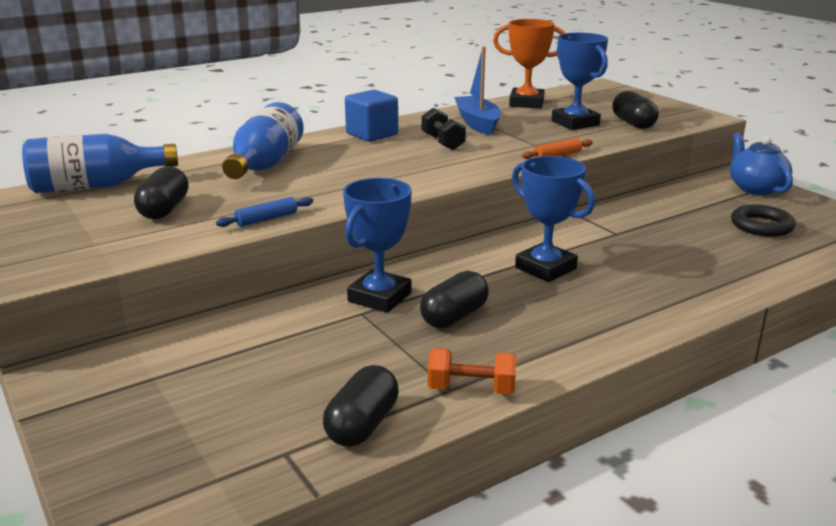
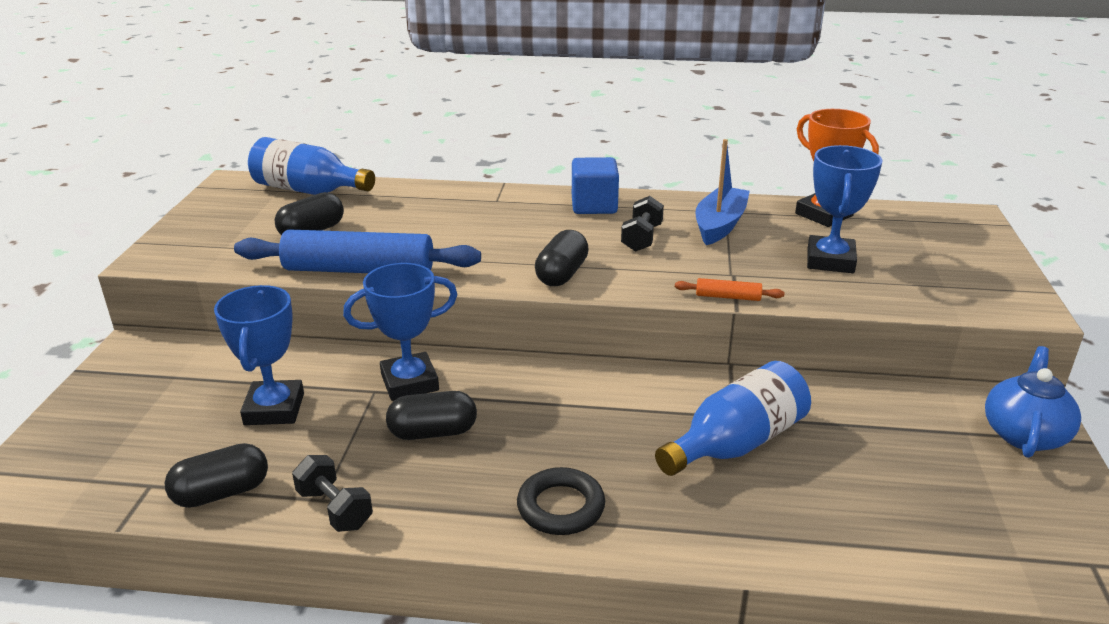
camera: 40 degrees right, 5 degrees up
(265, 164) = (451, 210): blue bottle -> blue bottle (736, 443)
(266, 219) = (359, 270): blue rolling pin -> blue rolling pin, size x2.42
(471, 389) = (335, 509): orange dumbbell -> black dumbbell
(545, 268) = (592, 422): blue trophy -> blue trophy (274, 409)
(633, 123) = (902, 285): black capsule -> black capsule (562, 274)
(761, 226) = (932, 488): black ring -> black ring (561, 507)

